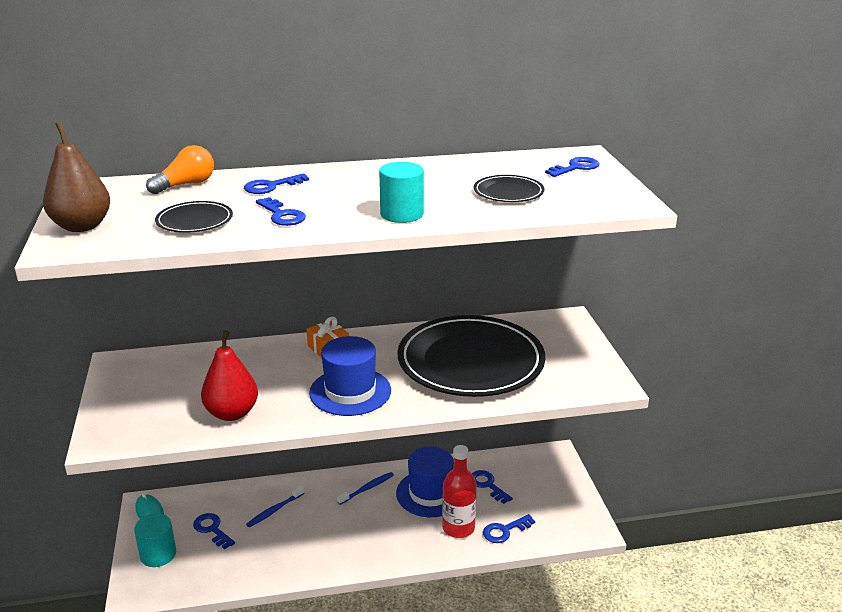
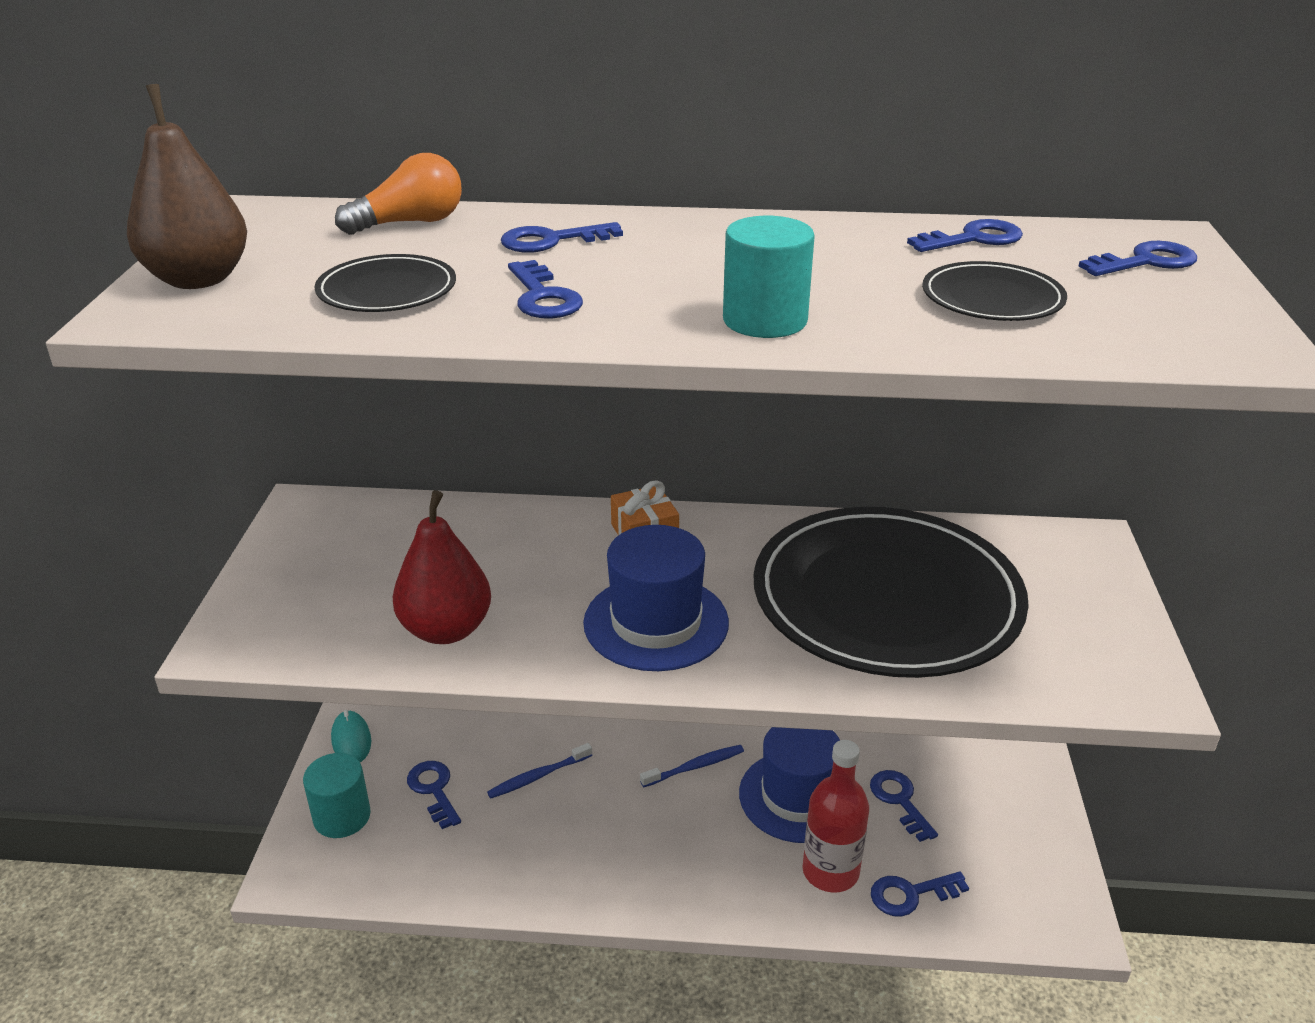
camera: 15 degrees right, 5 degrees up
(490, 164) = (973, 239): none -> blue key

